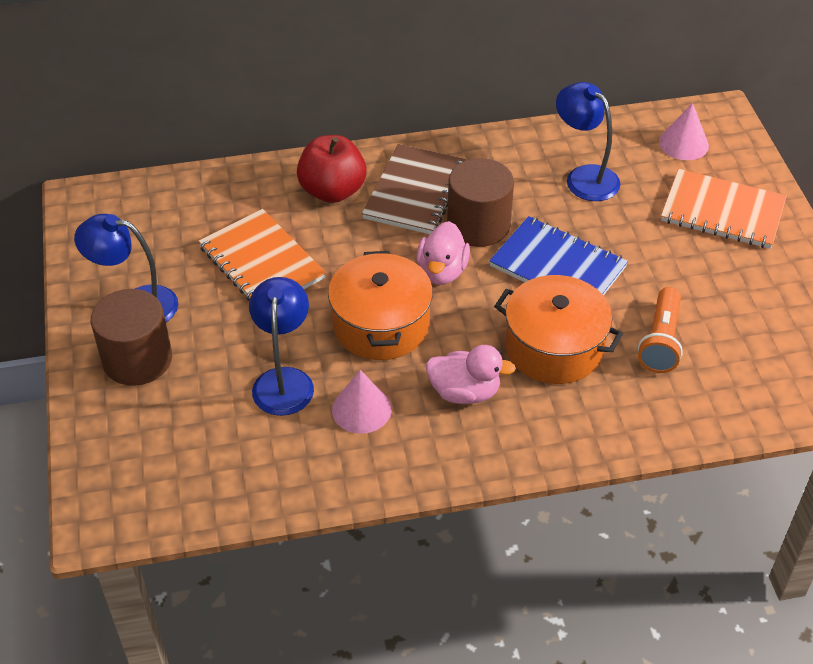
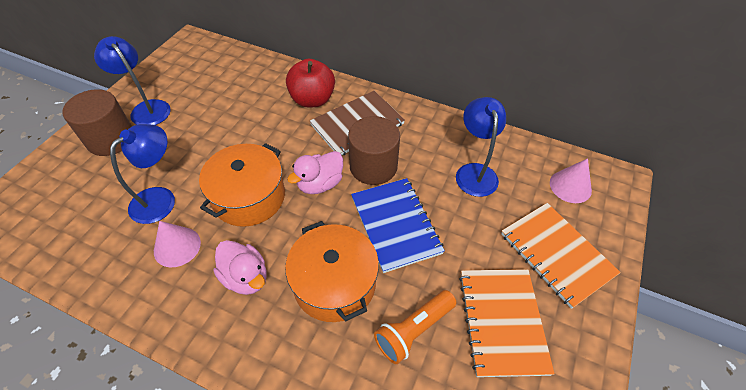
camera: 35 degrees right, 5 degrees up
(262, 263) = (230, 120): orange notebook -> orange notebook (502, 321)

